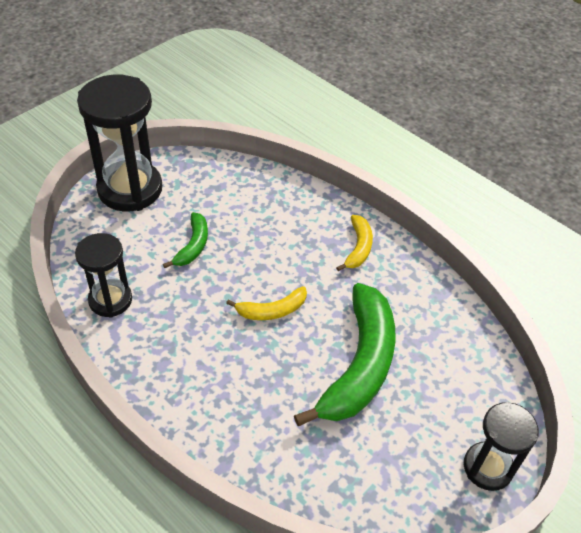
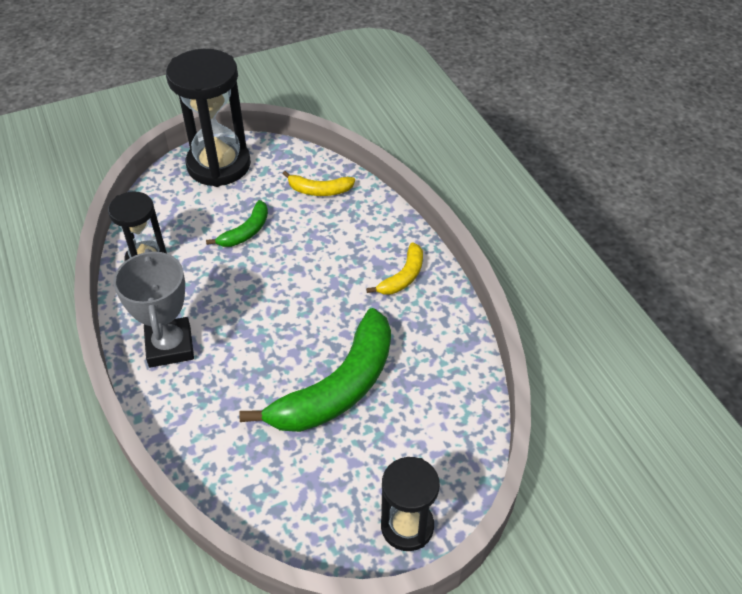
camera: 25 degrees right, 0 degrees up
(182, 377) = (170, 346): none -> grey trophy
(272, 310) = (284, 312): yellow banana -> yellow banana (319, 190)

